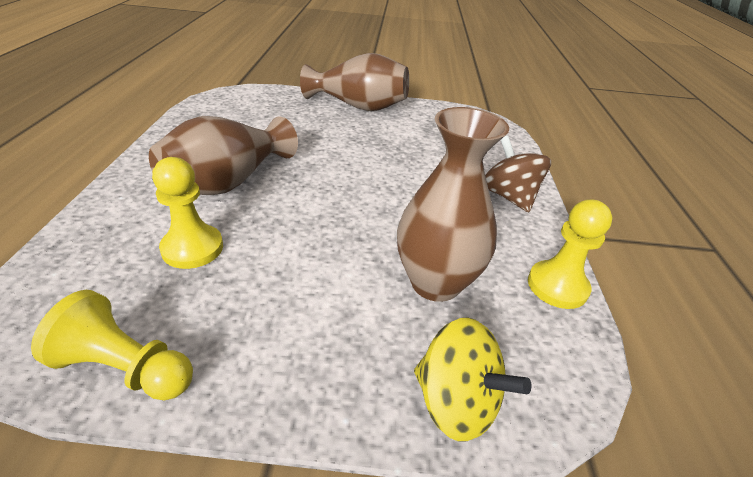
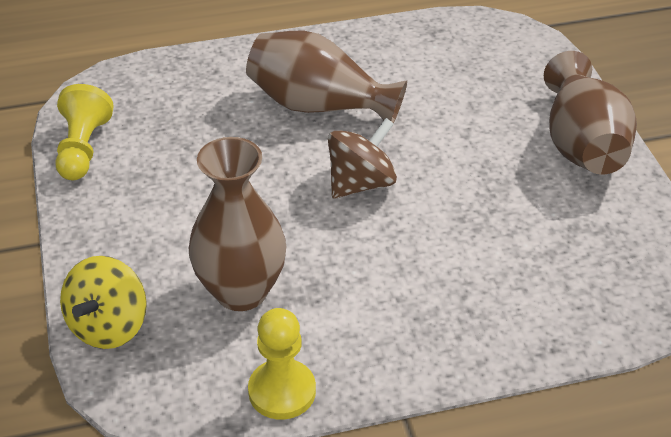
camera: 75 degrees right, 5 degrees up
(192, 248) = (211, 126): yellow pawn -> none
(508, 196) = (442, 336): brown spinning top -> brown spinning top (361, 183)

